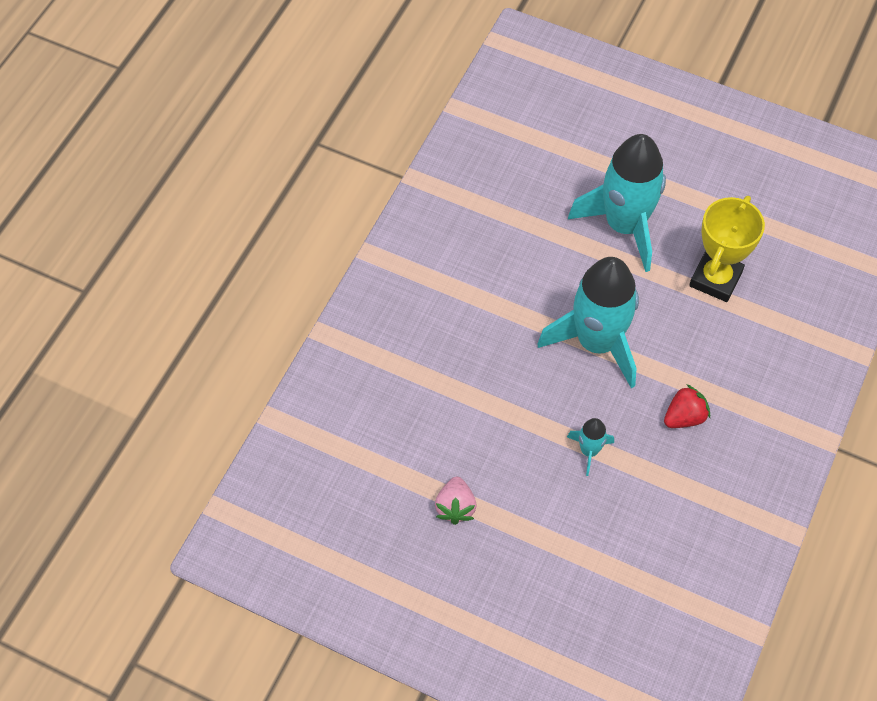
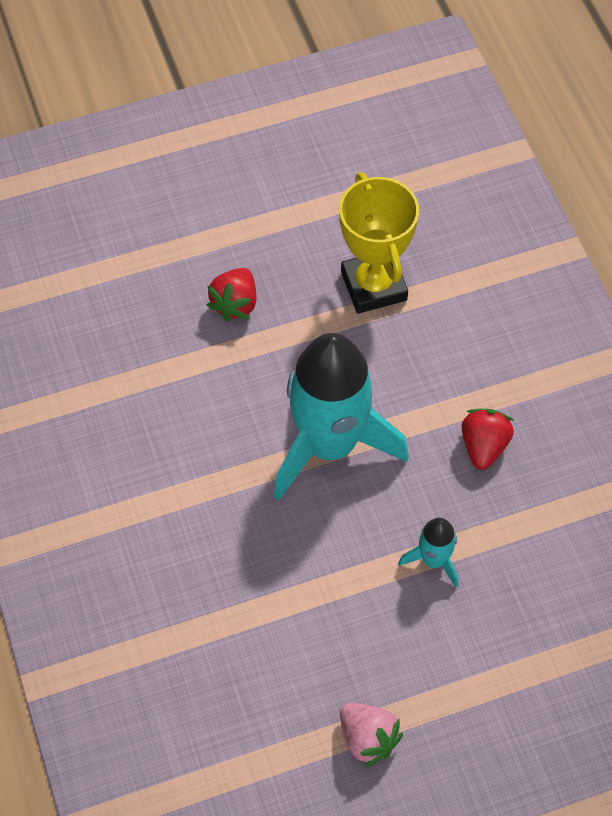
camera: 45 degrees left, 0 degrees up
(624, 225) = (235, 304): turquoise rocket -> red strawberry

